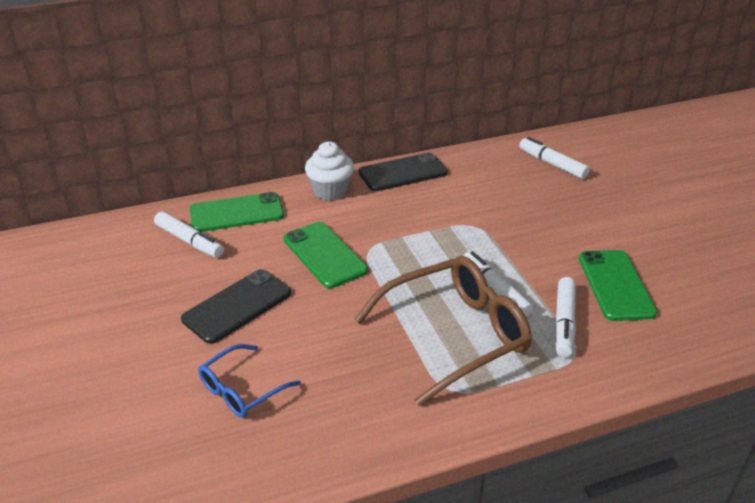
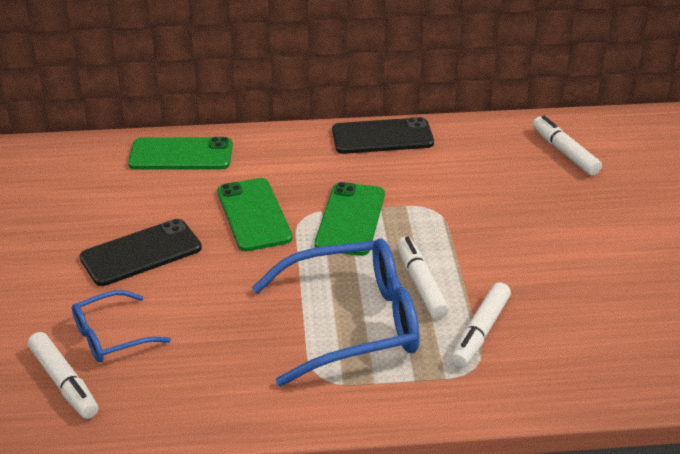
camera: 15 degrees right, 0 degrees up
(189, 241) = (120, 177): white marker -> white marker (64, 382)
(330, 191) = (291, 146): white cupcake -> none
(455, 335) = (353, 323): brown glasses -> blue glasses
(615, 285) = (563, 302): green phone -> green phone (350, 219)

